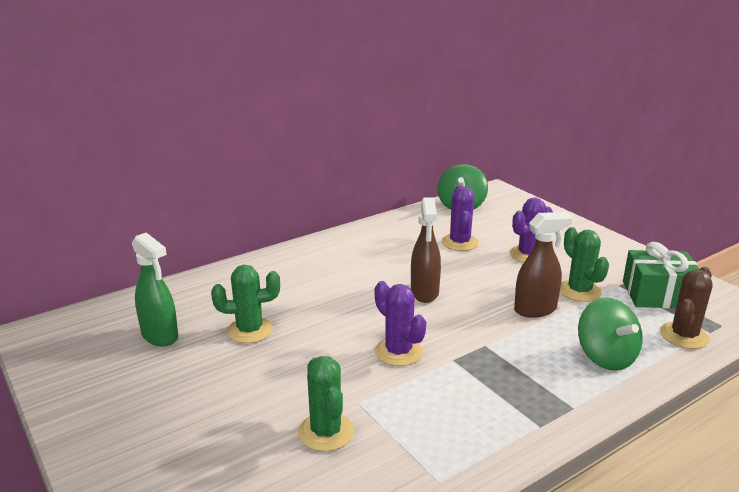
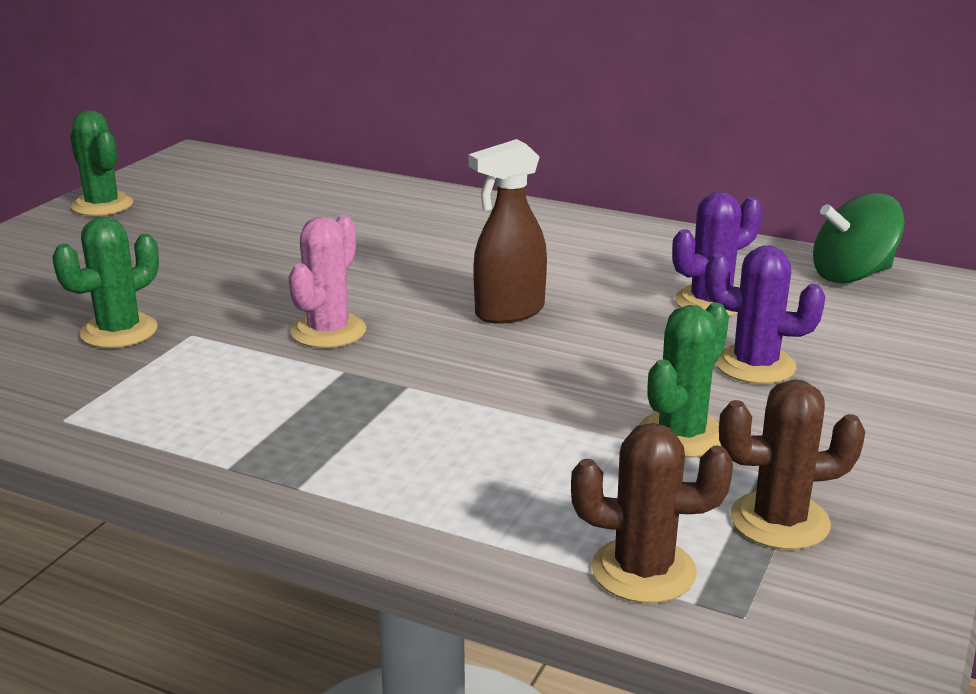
camera: 60 degrees right, 0 degrees up
(160, 336) = (237, 203): green spray bottle -> none
(249, 330) = (292, 238): green cactus -> green cactus (102, 205)
(398, 352) = (328, 331): purple cactus -> pink cactus
(535, 309) = (563, 406): brown spray bottle -> none
(605, 357) = (476, 495): green spinning top -> none
(658, 295) = (779, 521): green gift -> brown cactus

